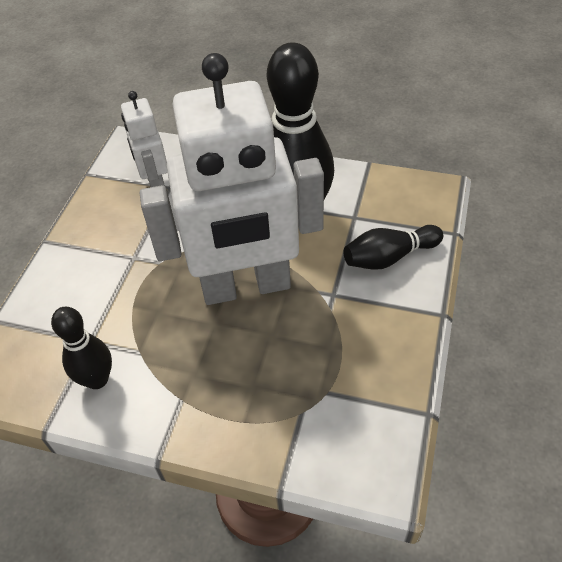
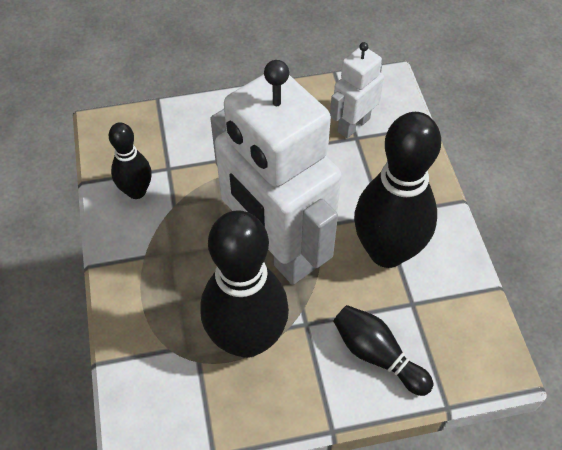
camera: 60 degrees right, 5 degrees up
(325, 343) = (247, 339): none -> black bowling pin

